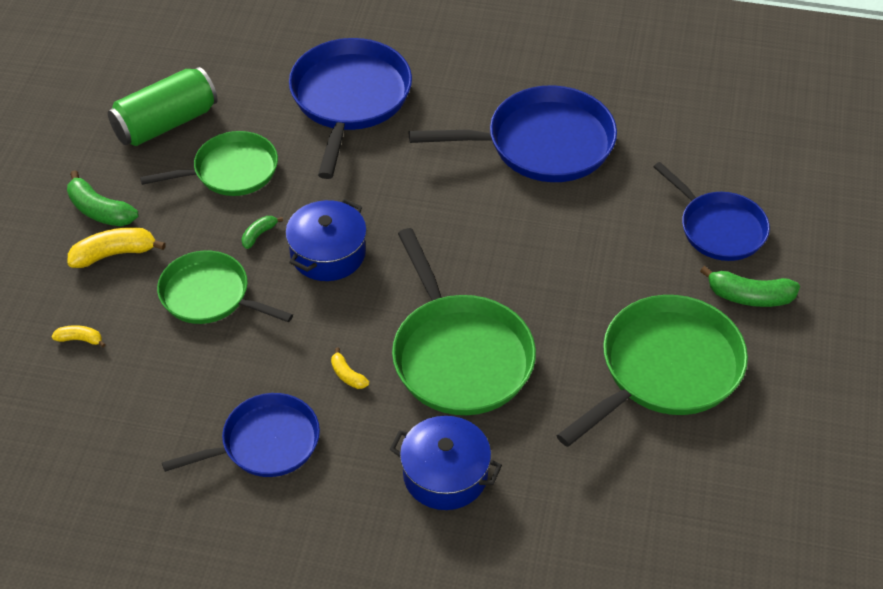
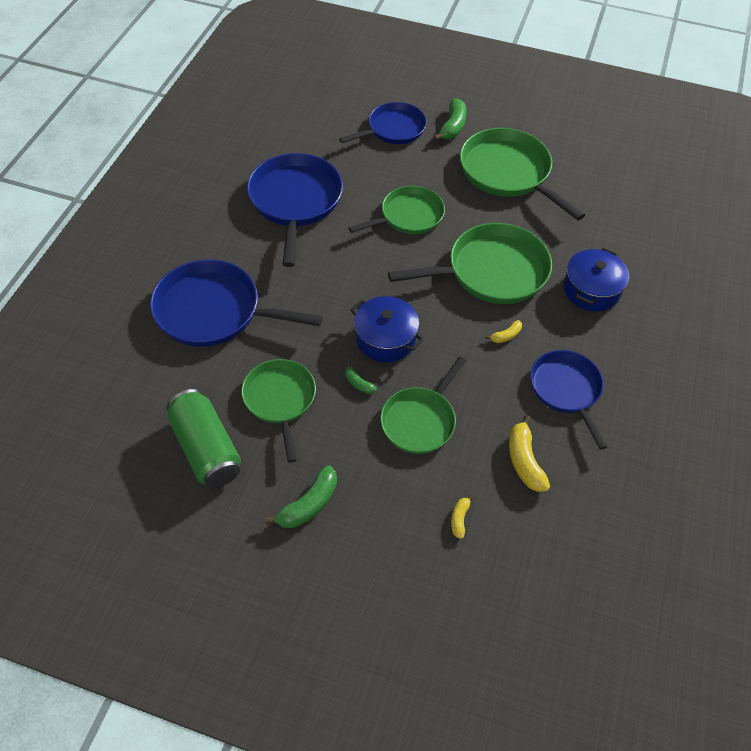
camera: 85 degrees left, 5 degrees up
(114, 254) = (364, 492): yellow banana -> yellow banana (524, 461)
(544, 259) = (409, 216): none -> green pan

